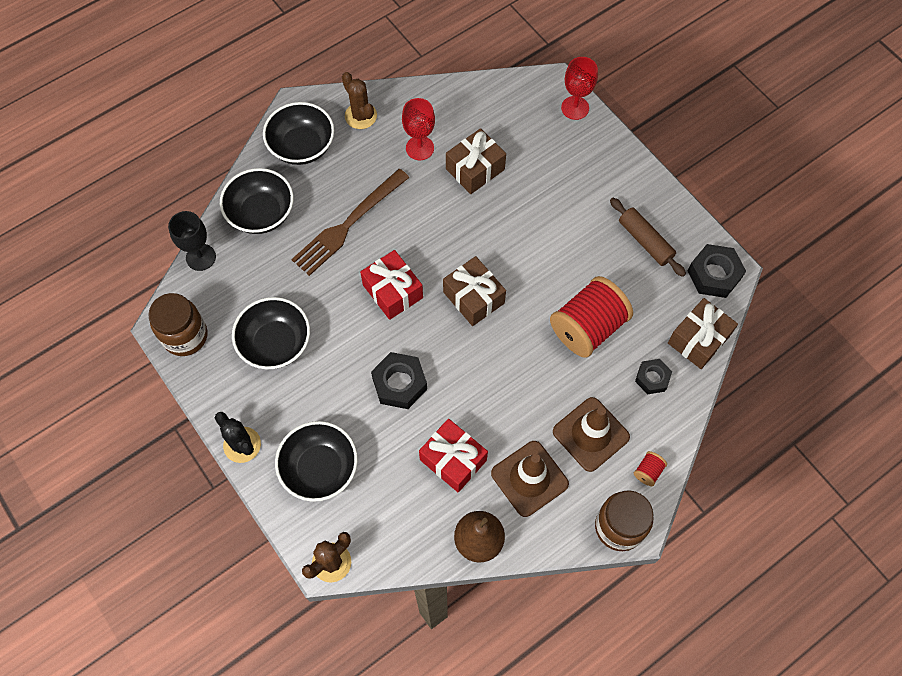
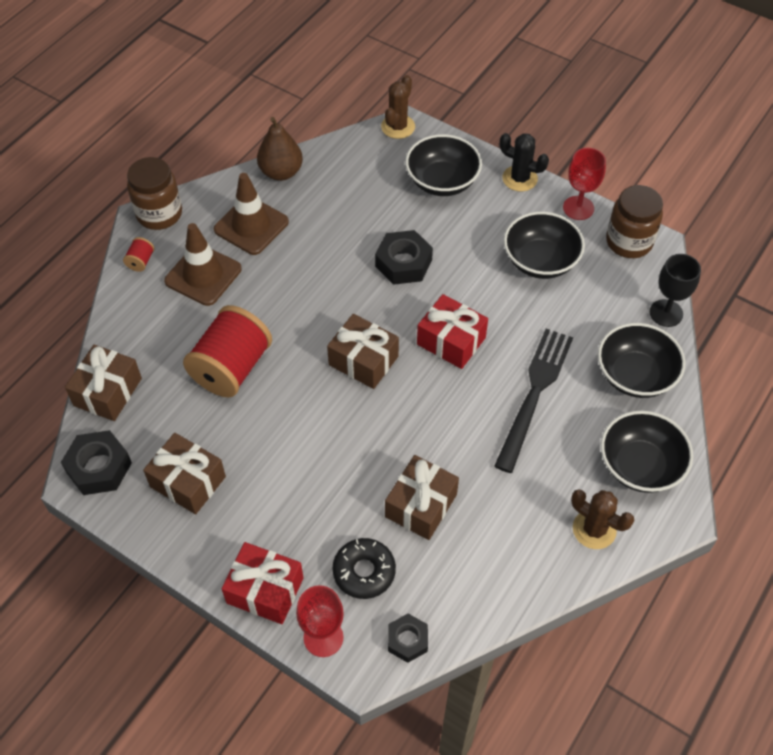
camera: 160 degrees right, 10 degrees down
(348, 224) = (534, 393): brown fork -> black fork
(420, 148) = (500, 510): red goblet -> red goblet (578, 208)
(453, 460) = (326, 220): red gift -> red gift (265, 590)
(533, 138) = (364, 572): none -> black donut
(645, 241) = (188, 482): brown rolling pin -> brown gift
(652, 378) = (152, 340): black nut -> black nut (407, 640)

